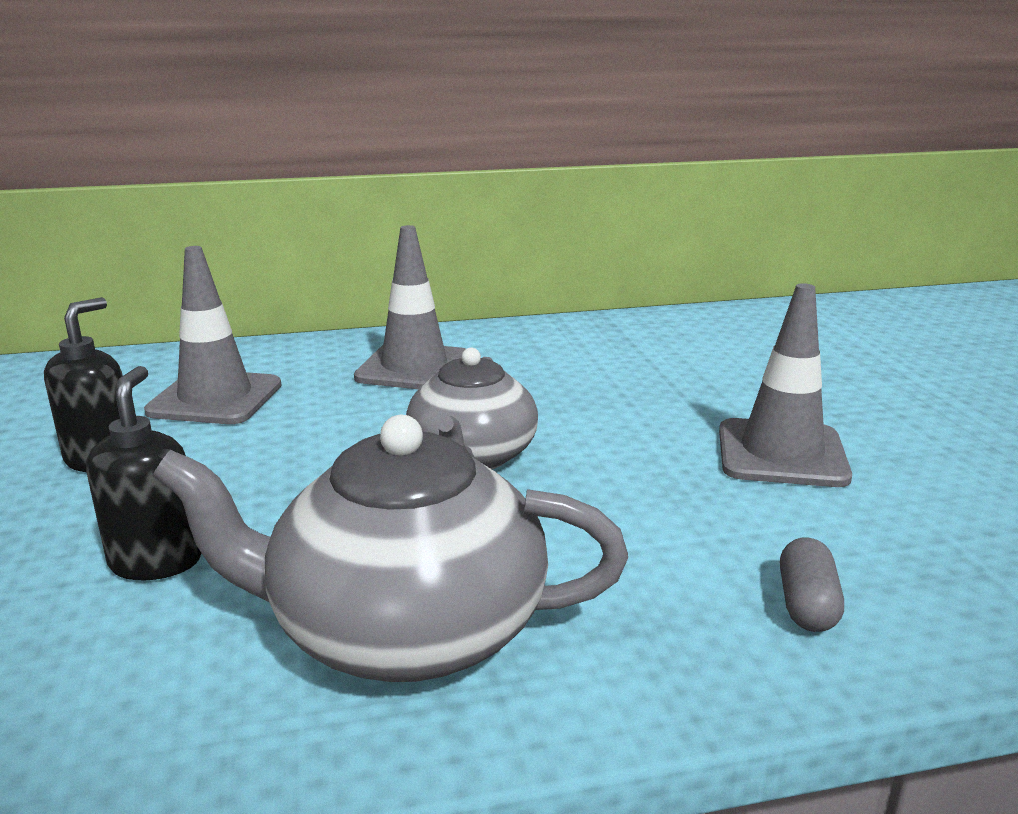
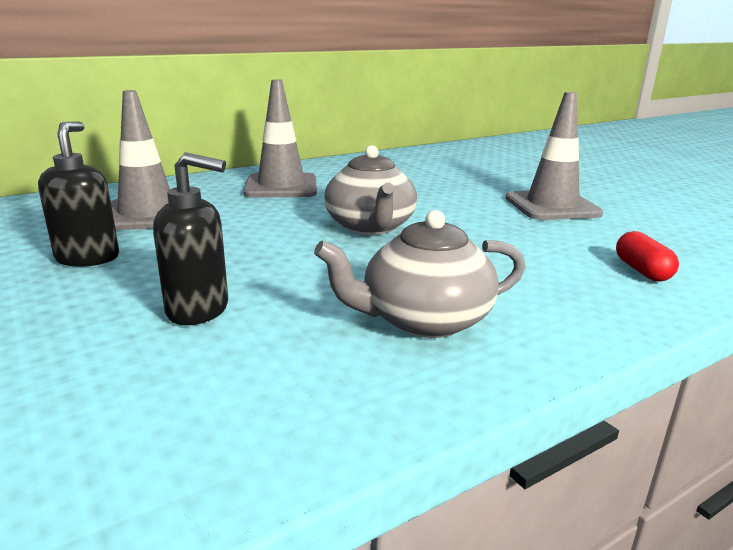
camera: 20 degrees left, 0 degrees up
(156, 561) = (199, 310): black soap dispenser -> black soap dispenser turned 120 degrees clockwise
(403, 630) = (423, 320): grey teapot -> grey teapot, size x0.66
(807, 605) = (642, 271): grey capsule -> red capsule

